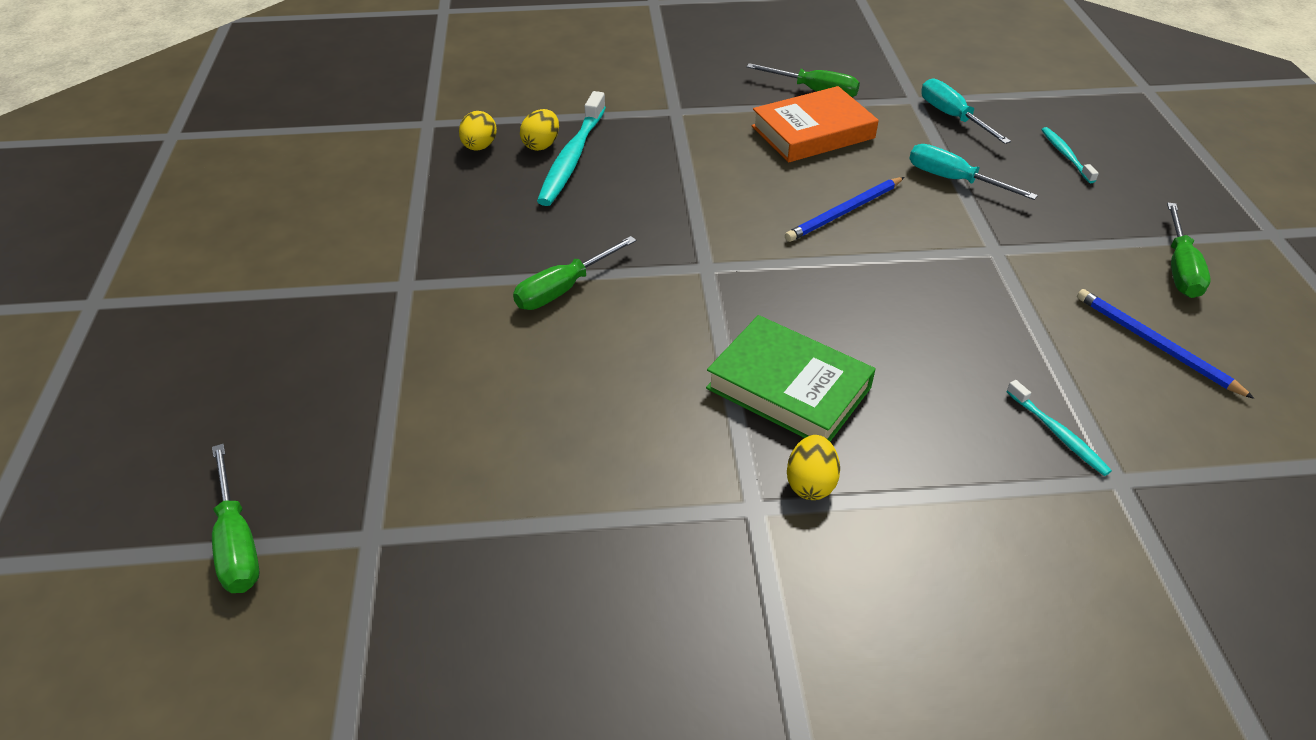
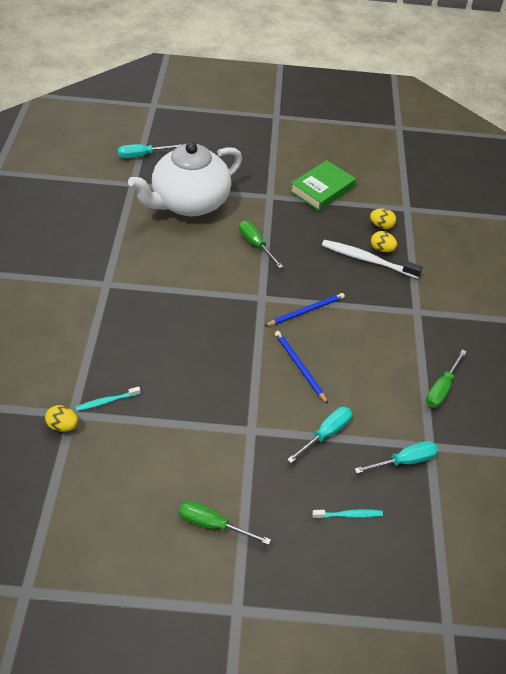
camera: 95 degrees right, 5 degrees up
(237, 541) = (142, 155): green screwdriver -> turquoise screwdriver
(440, 408) = (189, 203): none -> white teapot
(572, 158) = (367, 260): turquoise toothbrush -> white toothbrush
(788, 388) = (168, 309): green book -> green book (322, 189)
(810, 483) = (111, 303): yellow egg -> yellow egg (63, 425)
(813, 132) = (388, 374): orange book -> none
(1155, 344) = (152, 475): blue pencil -> blue pencil (306, 311)

